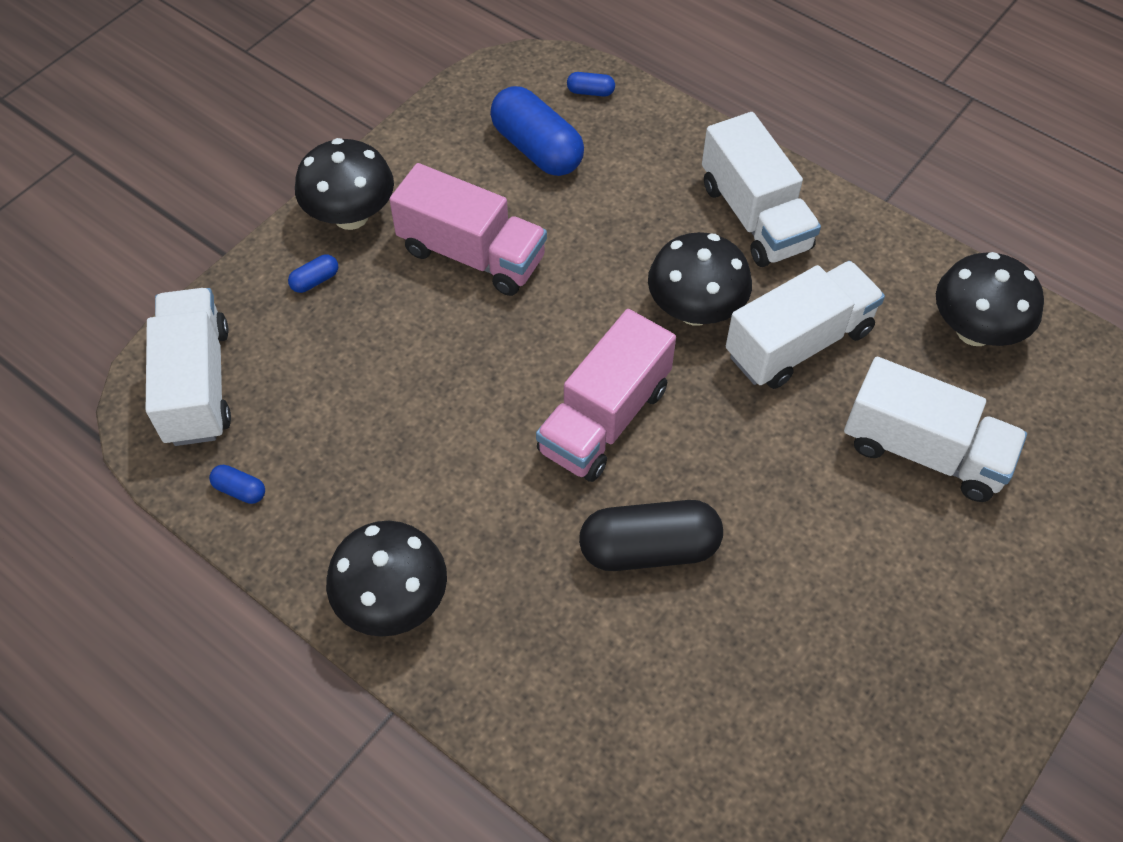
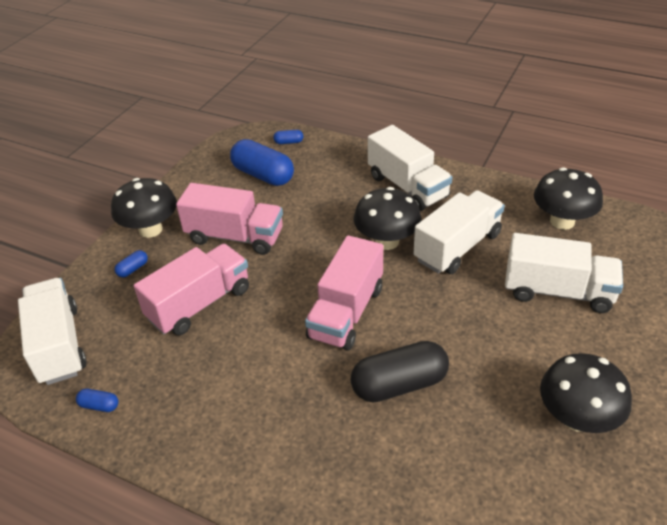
camera: 10 degrees left, 15 degrees down
(393, 601) = (226, 456): black mushroom -> black mushroom (577, 418)
(399, 360) = (199, 304): none -> pink truck

